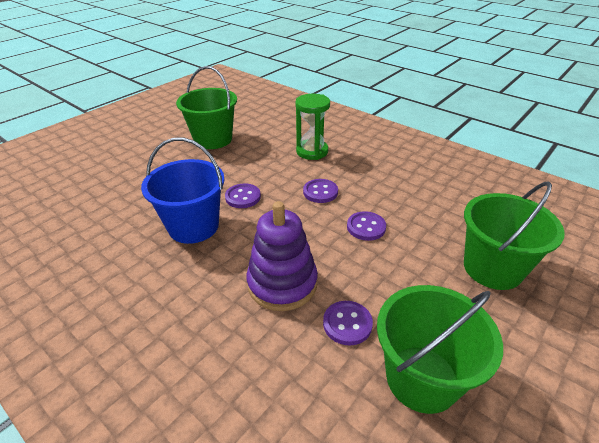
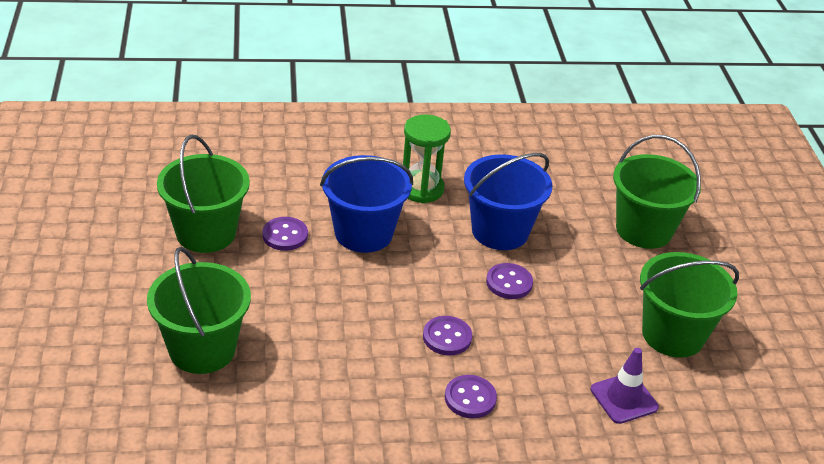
camera: 130 degrees right, 0 degrees up
(122, 180) = (644, 230): none -> green bucket
(277, 134) = (624, 398): none -> purple traffic cone
(282, 283) = (363, 233): purple stacking toy -> blue bucket
(312, 151) = (538, 394): green hourglass -> green hourglass (421, 189)
(366, 227) = (354, 323): purple button -> purple button (470, 398)

